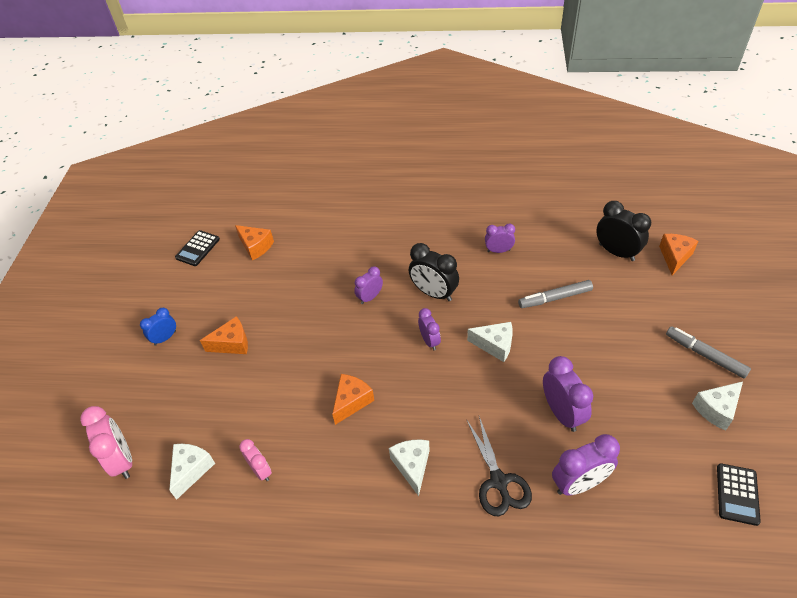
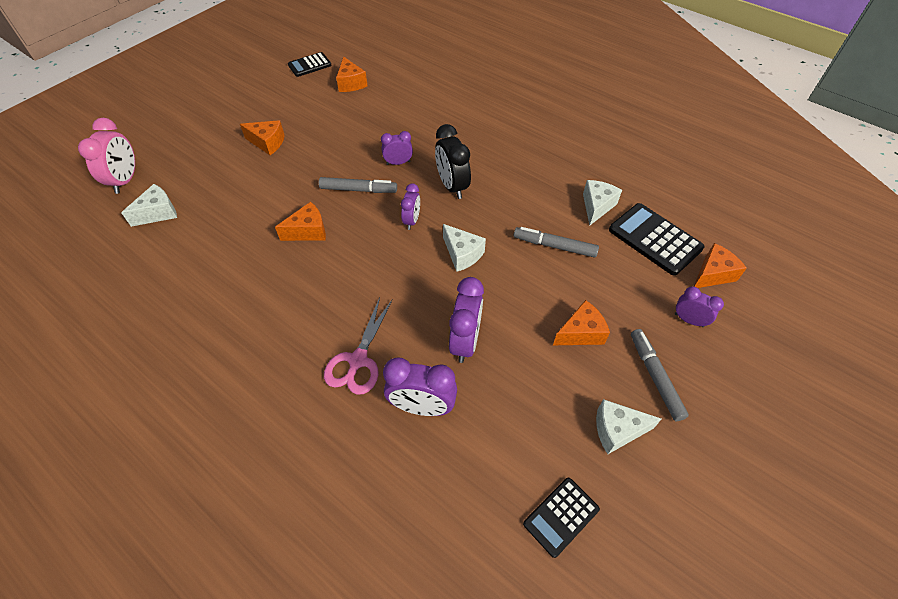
camera: 30 degrees right, 5 degrees up
(165, 338) = (229, 115): blue clock -> none
(261, 470) = (199, 241): pink clock -> none
(359, 340) = (358, 190): none -> grey marker
(412, 466) = (304, 305): white cheese -> white cheese (597, 206)
(498, 250) = (542, 182): purple clock -> purple clock (689, 320)
(498, 481) = (358, 360): black scissors -> pink scissors
(616, 252) = (654, 239): black clock -> black calculator
(632, 354) = (580, 333): none -> orange cheese

